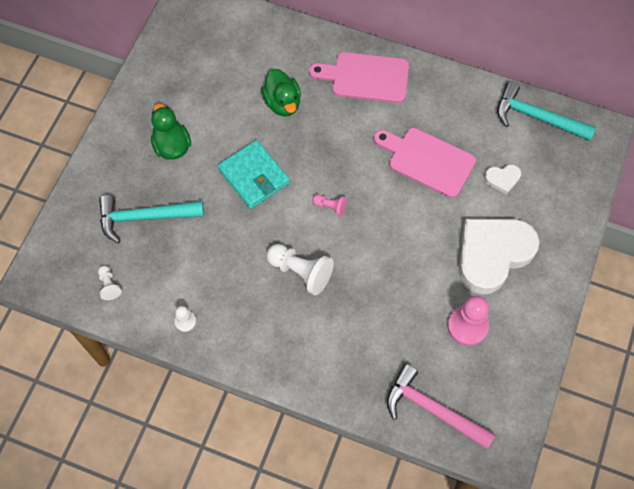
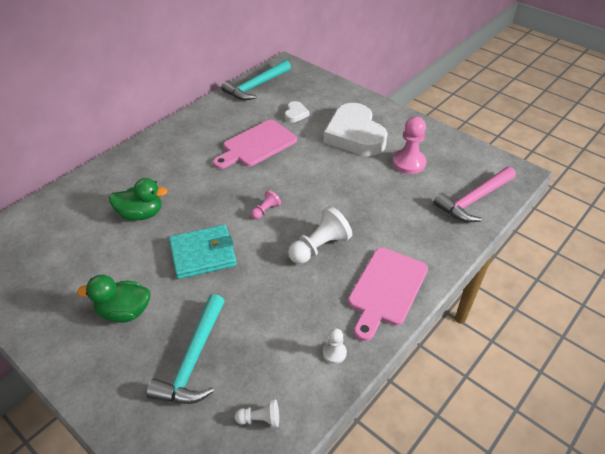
camera: 70 degrees left, 20 degrees down
(365, 77) = (157, 157): pink cutting board -> pink cutting board (386, 289)

